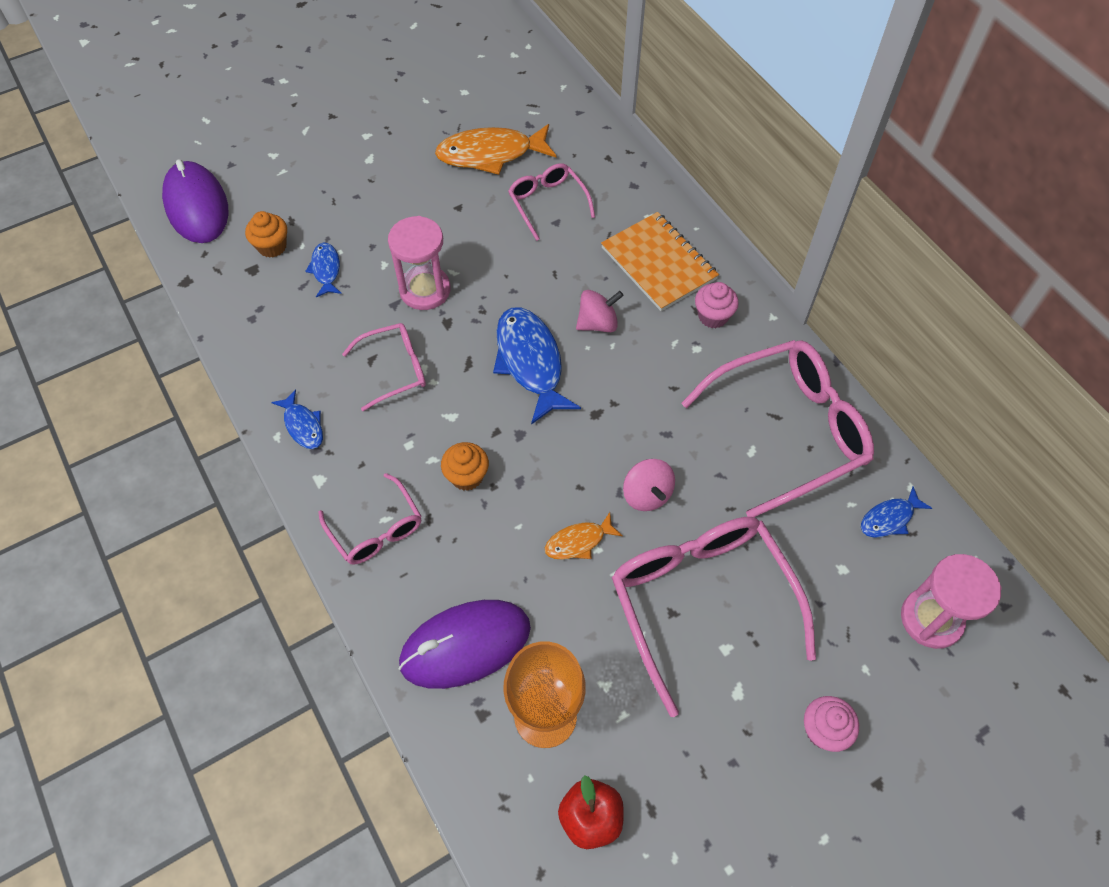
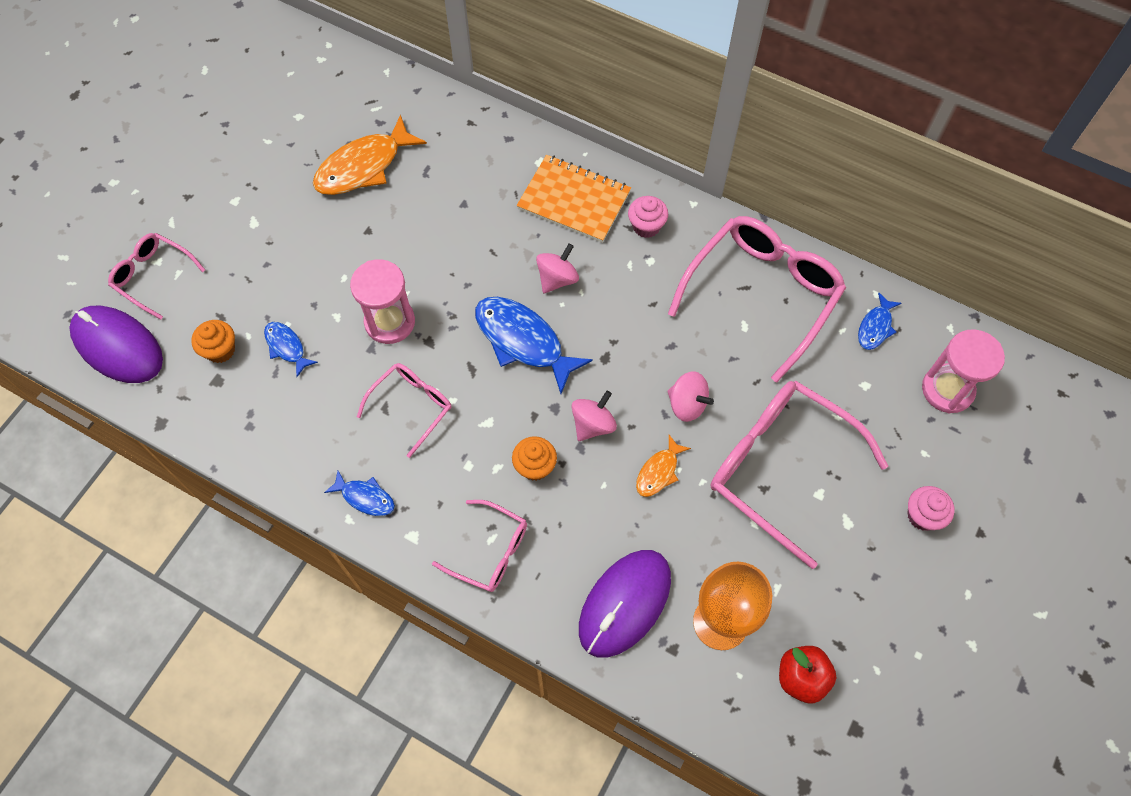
camera: 30 degrees left, 5 degrees up
(545, 467) = (593, 424): none -> pink spinning top
(547, 203) = (445, 190): pink glasses -> pink glasses (153, 276)

